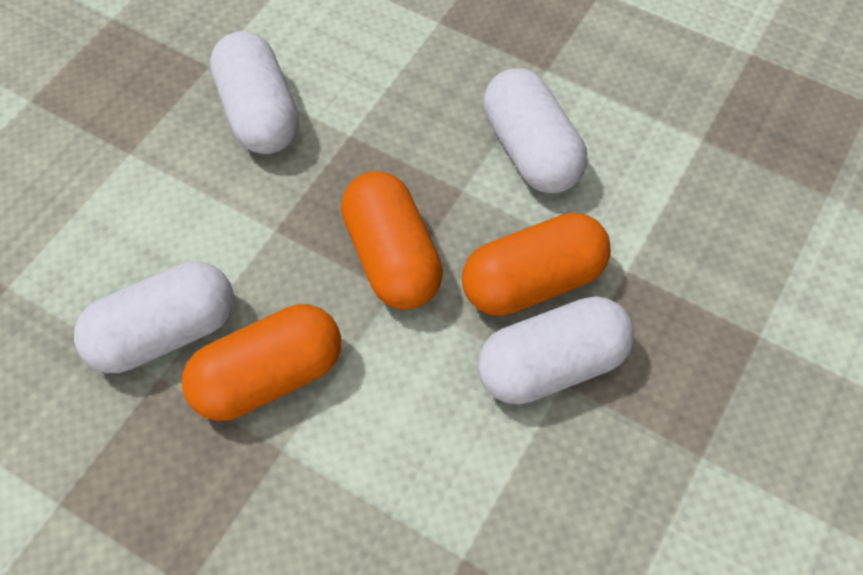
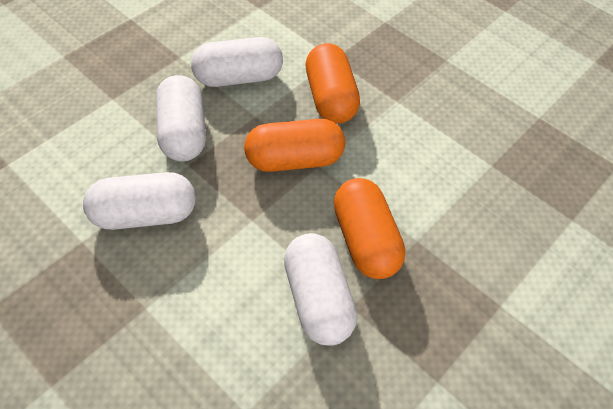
camera: 80 degrees left, 5 degrees down
(552, 365) = (385, 103): white capsule -> white capsule (183, 132)

